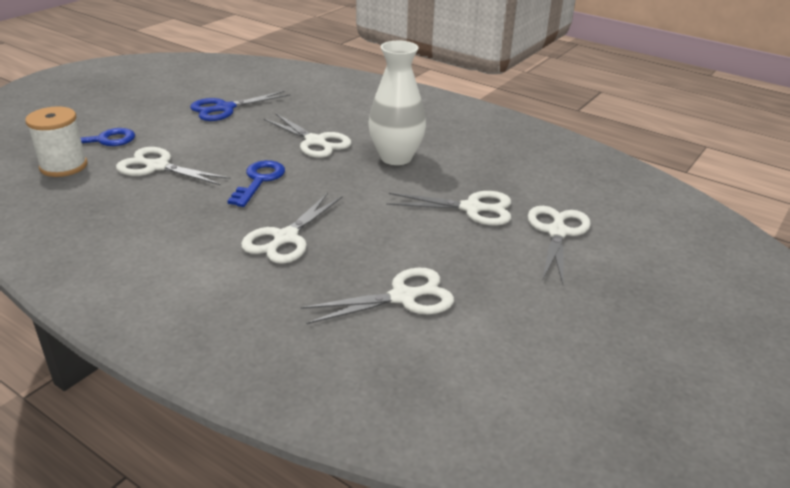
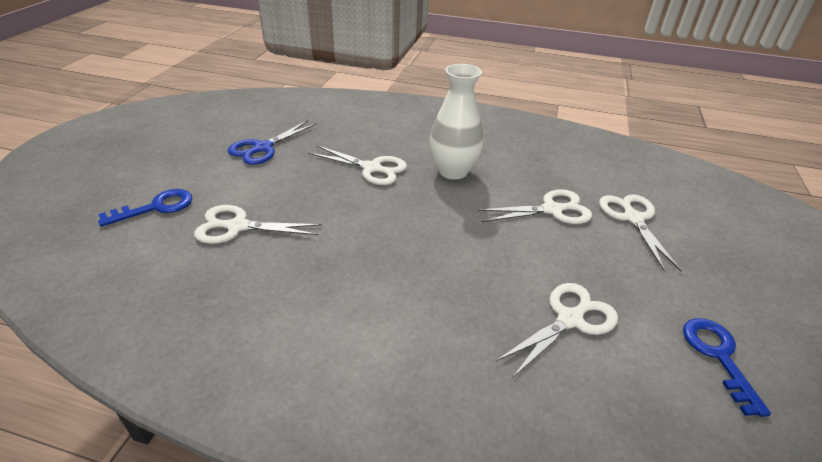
camera: 20 degrees left, 5 degrees up
(63, 166) = (133, 247): white spool -> none
(259, 180) = (350, 221): blue key -> blue key (718, 356)
(285, 238) = (420, 281): white scissors -> none

